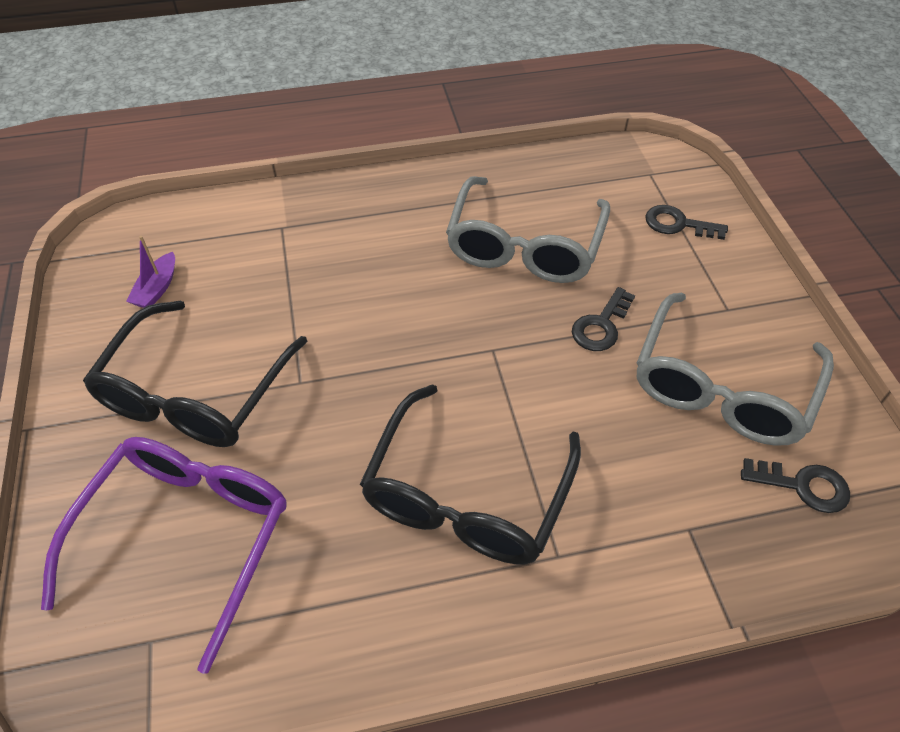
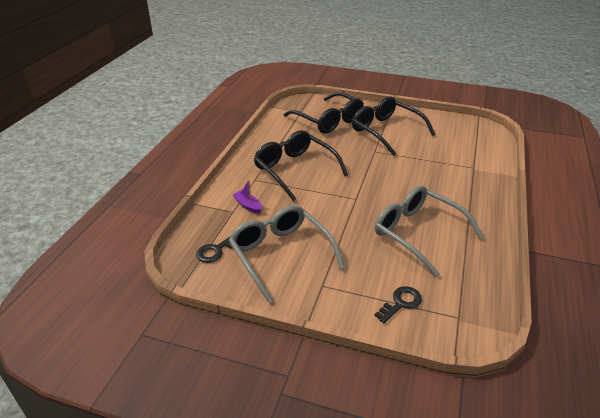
camera: 120 degrees right, 15 degrees down
(157, 288) = (448, 133): purple boat -> purple boat (248, 206)
(187, 536) = (329, 121): purple glasses -> black glasses
(601, 325) = (345, 235): black key -> none

